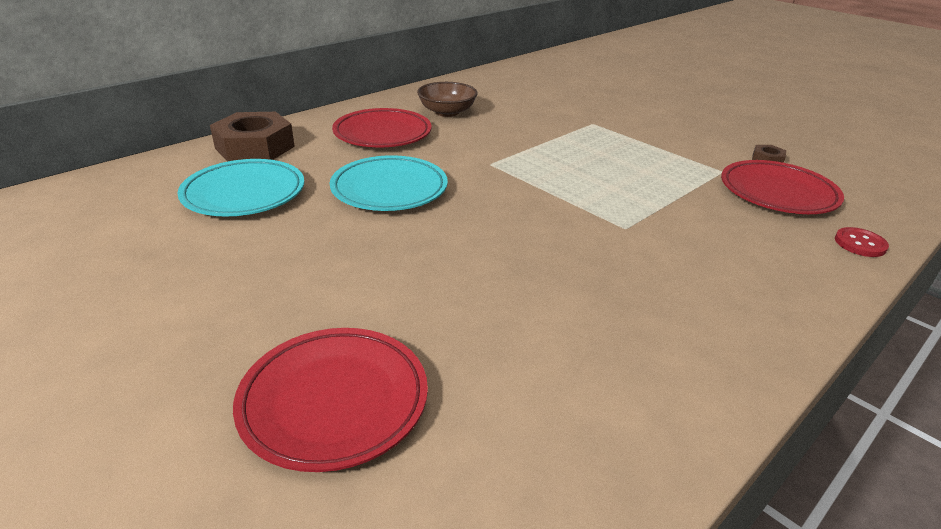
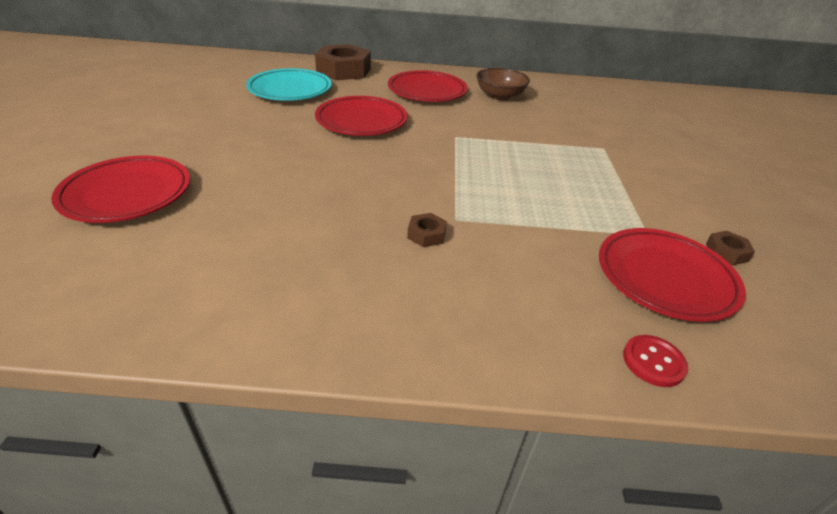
camera: 45 degrees right, 5 degrees up
(389, 189) = (361, 121): turquoise plate -> red plate
(635, 251) = (426, 234): none -> brown nut

